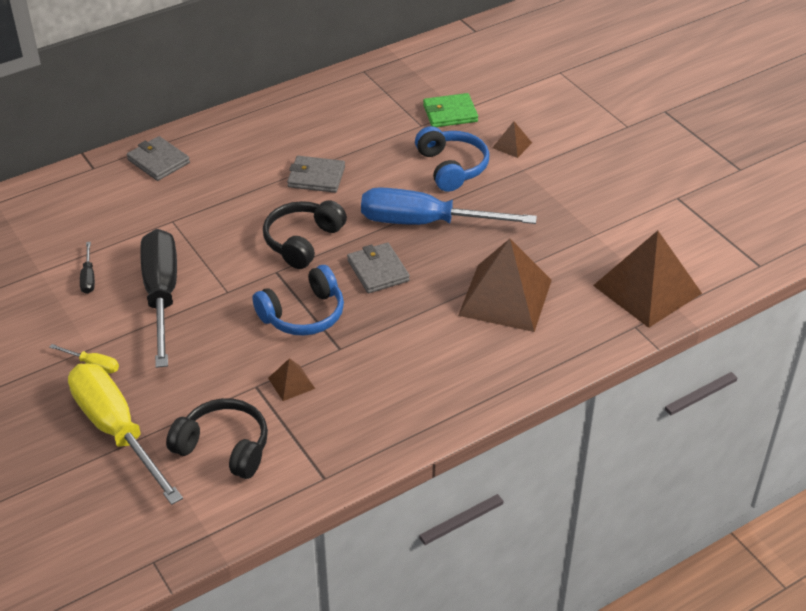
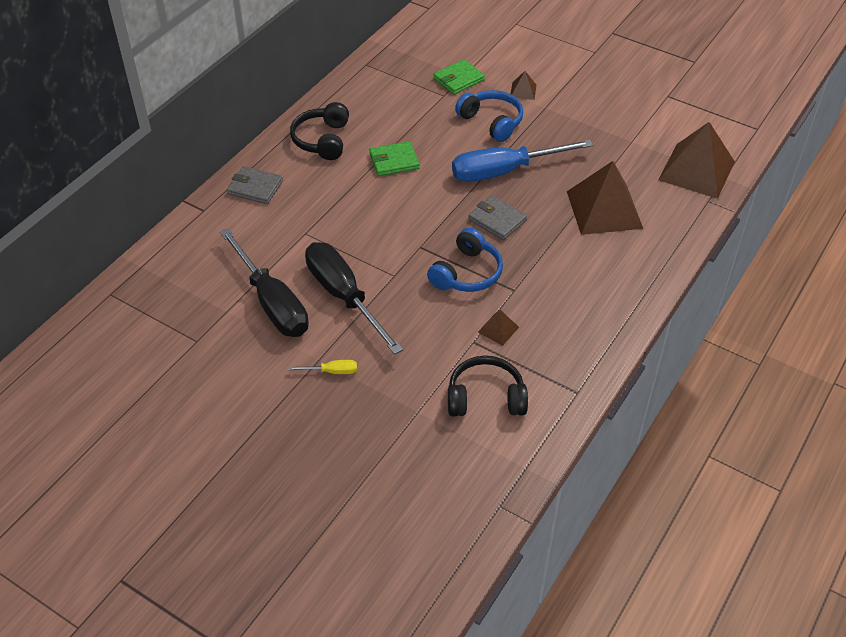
camera: 25 degrees left, 5 degrees up
(88, 277) = (272, 302): black screwdriver -> black screwdriver, size x2.50
(117, 431) = (392, 417): yellow screwdriver -> none
(302, 241) = (422, 216): black headphones -> black headphones (322, 140)
(316, 177) = (394, 161): grey wallet -> green wallet

